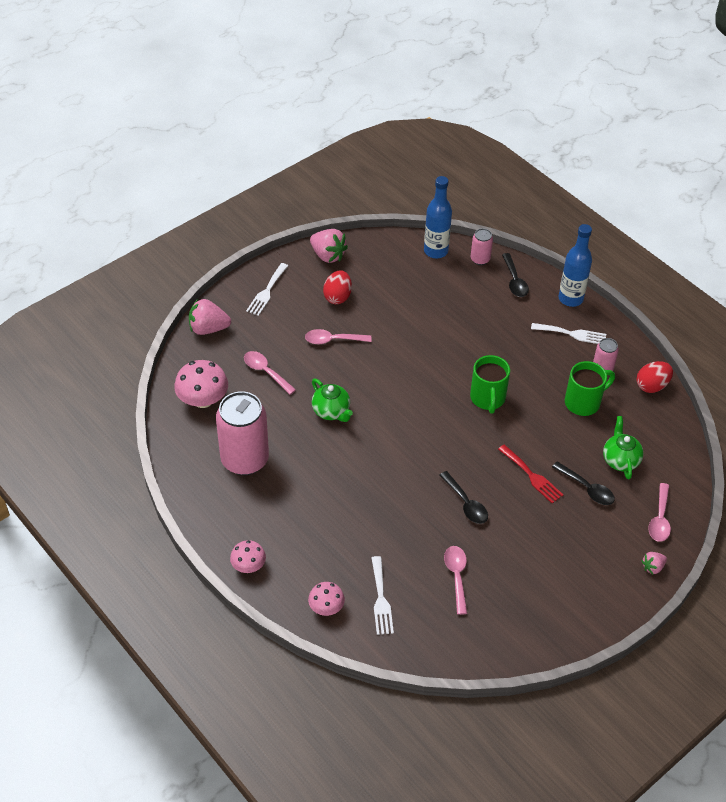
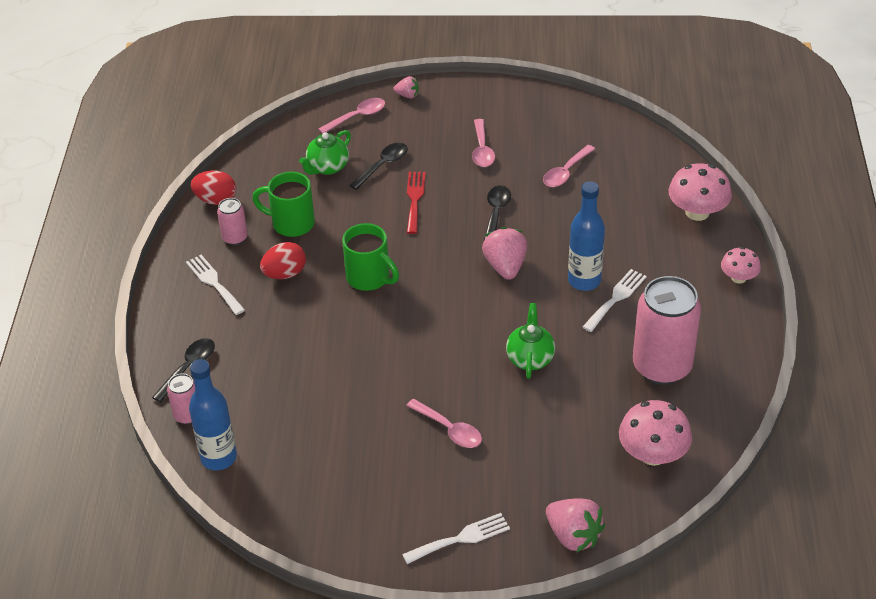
camera: 135 degrees left, 5 degrees down
(266, 372) = (556, 441): pink spoon -> pink spoon (482, 150)
(326, 607) = (697, 212): pink mushroom -> pink mushroom, size x1.65
(328, 255) = (340, 538): pink strawberry -> pink strawberry (505, 266)
(337, 297) = (389, 476): red egg -> red egg (285, 274)
(381, 599) = (645, 192): white fork -> white fork (616, 298)
(488, 398) = (369, 278): green mug -> green mug turned 90 degrees clockwise
(570, 299) = (164, 314): blue bottle -> blue bottle (584, 281)
(587, 488) = (383, 165): black spoon -> black spoon turned 45 degrees clockwise

